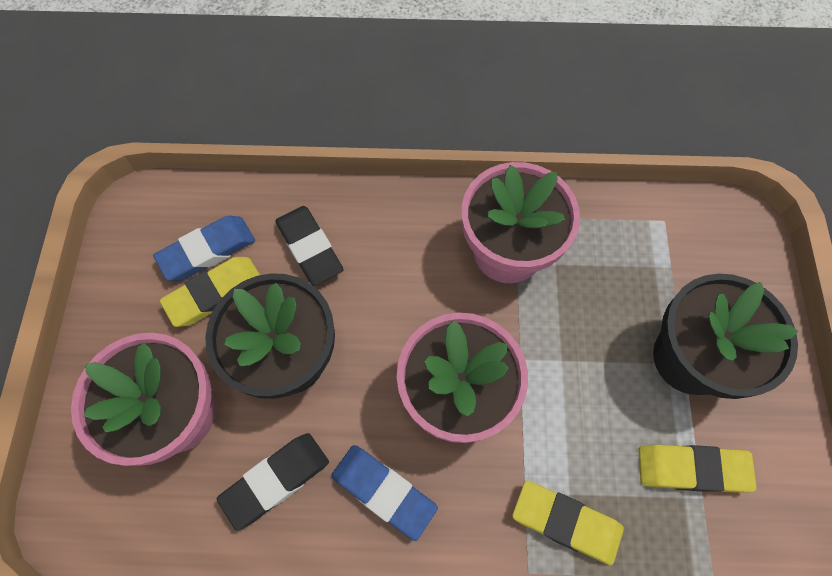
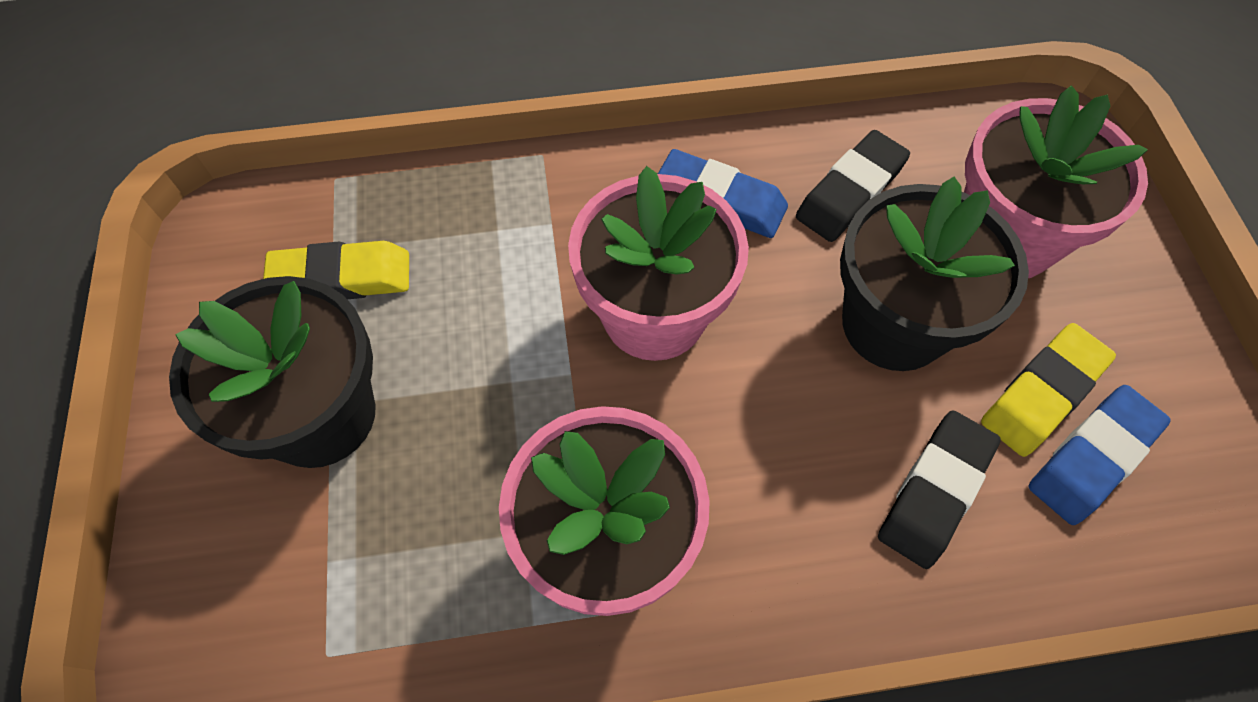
camera: 170 degrees right, 5 degrees down
(310, 248) = (935, 491): black eraser -> black eraser turned 75 degrees clockwise
(566, 522) = (501, 203): yellow eraser -> none

